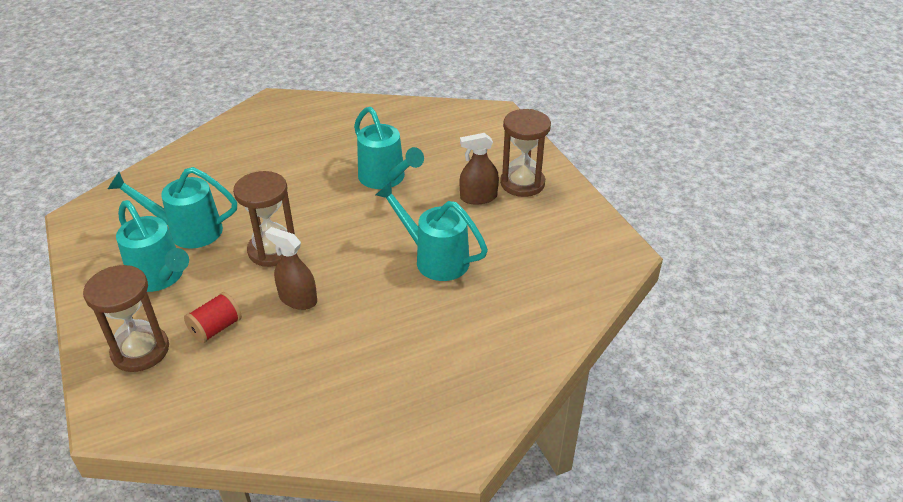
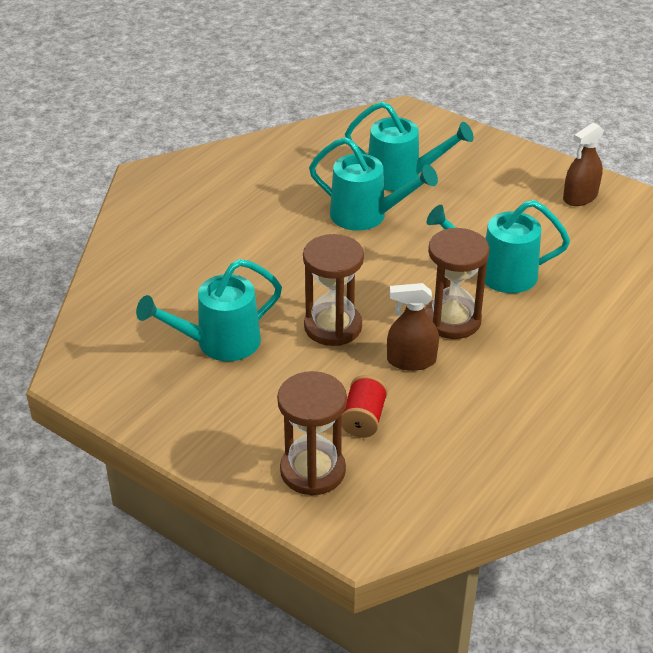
camera: 30 degrees left, 0 degrees up
(160, 277) = (247, 398): turquoise watering can -> turquoise watering can (402, 177)
(478, 197) = (476, 202): brown spray bottle -> brown spray bottle (580, 197)
(522, 183) = (502, 174): brown hourglass -> brown hourglass (452, 320)

